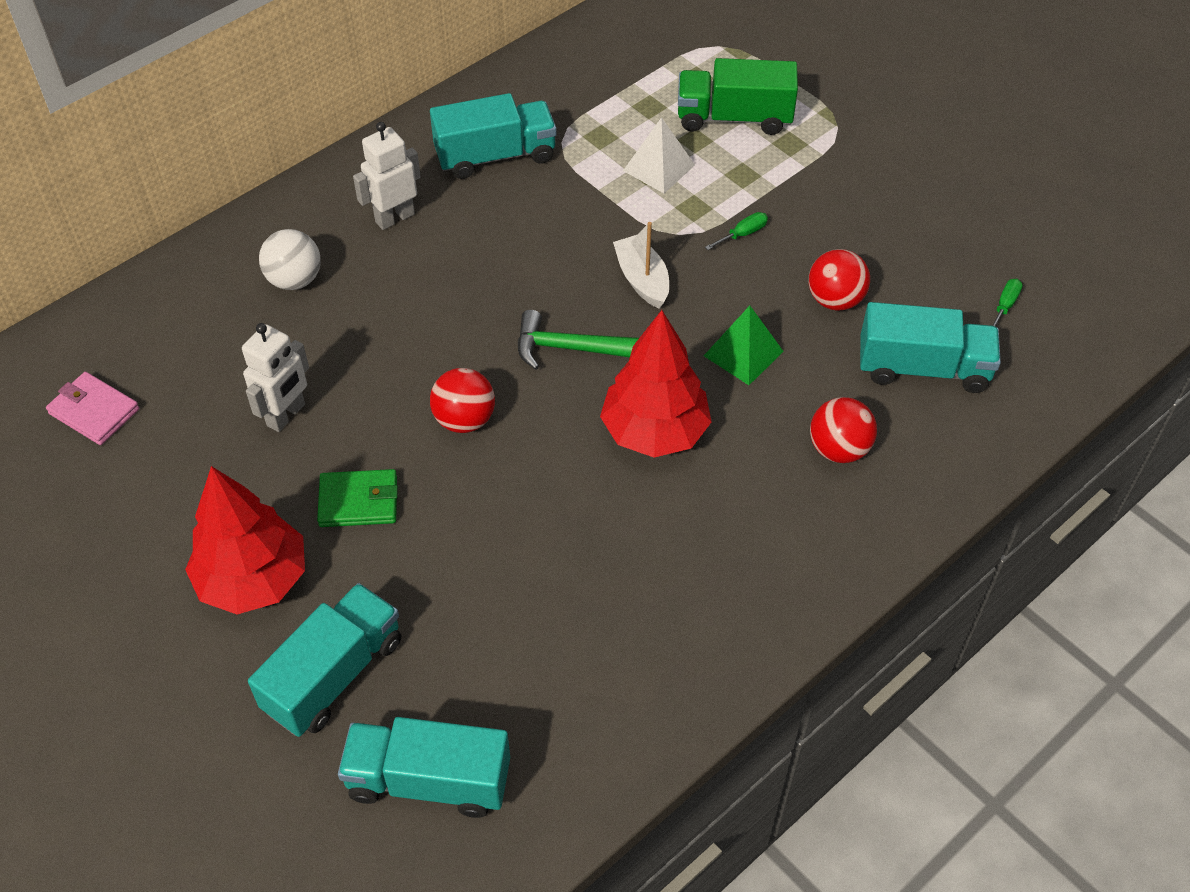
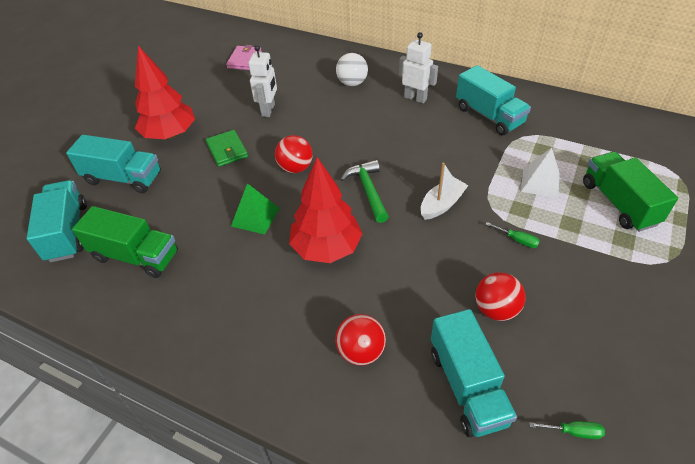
camera: 70 degrees right, 5 degrees down
(286, 415) = (268, 110): white robot -> white robot turned 90 degrees counterclockwise
(544, 680) = (135, 256): none -> green truck
(743, 353) = (414, 272): green pyramid -> green pyramid (255, 217)

